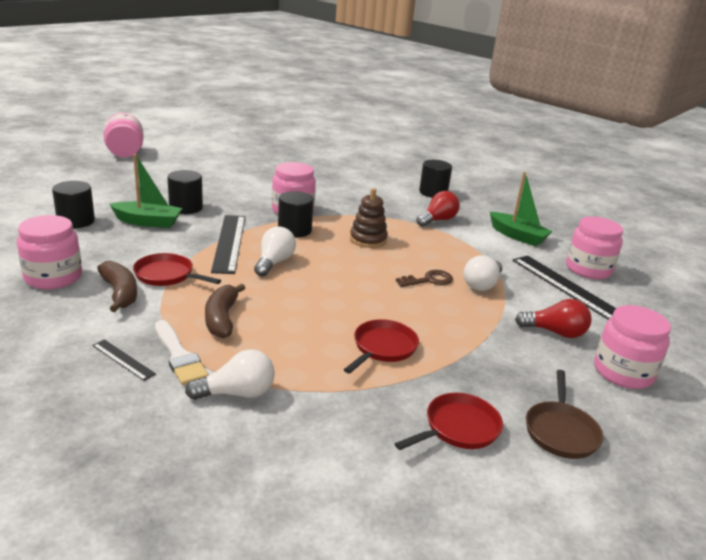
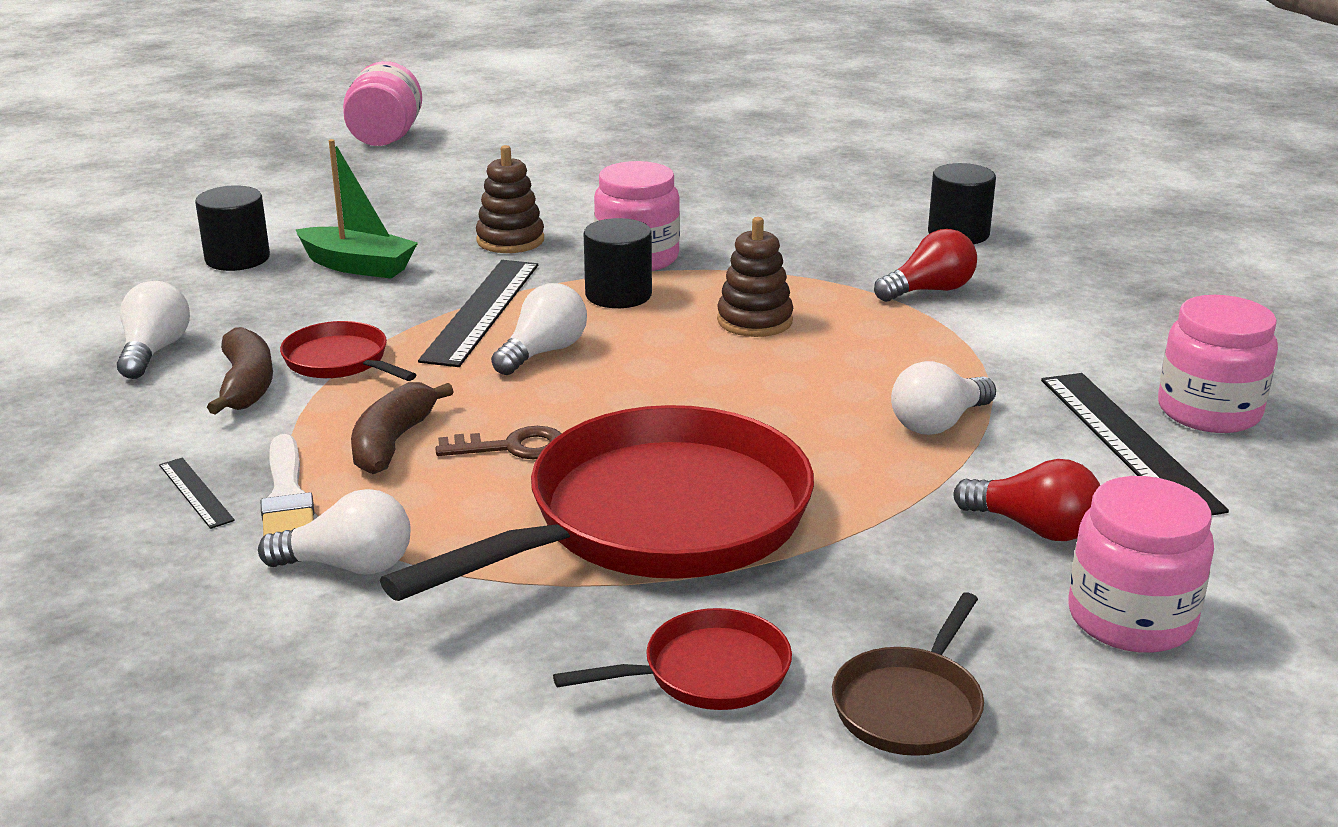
camera: 20 degrees right, 0 degrees up
(53, 277) = (154, 351): pink jar -> white light bulb
(186, 208) = (439, 243): black cylinder -> none
(223, 204) = (510, 240): none -> brown stacking toy
(382, 348) = (654, 520): red pan -> red pan, size x2.25
(428, 280) = (829, 406): brown key -> brown key (511, 447)
(517, 236) = (1090, 332): green boat -> none

